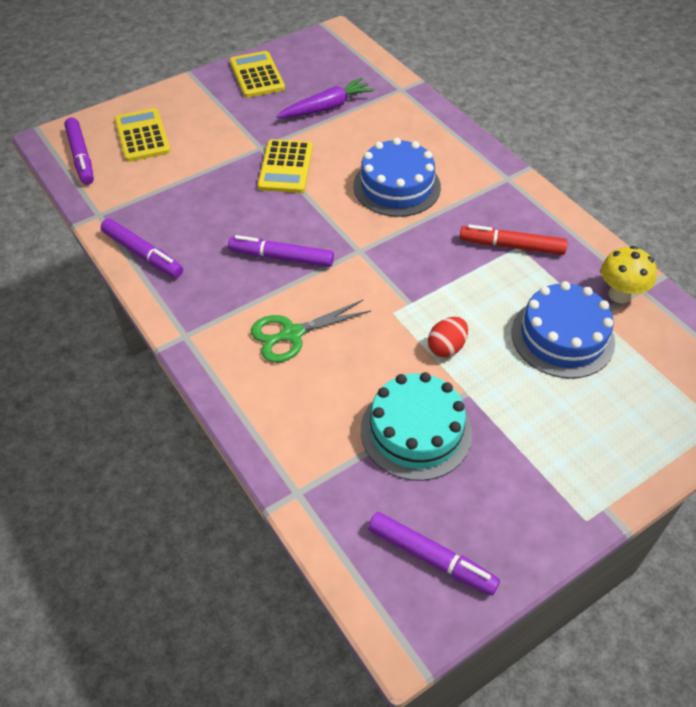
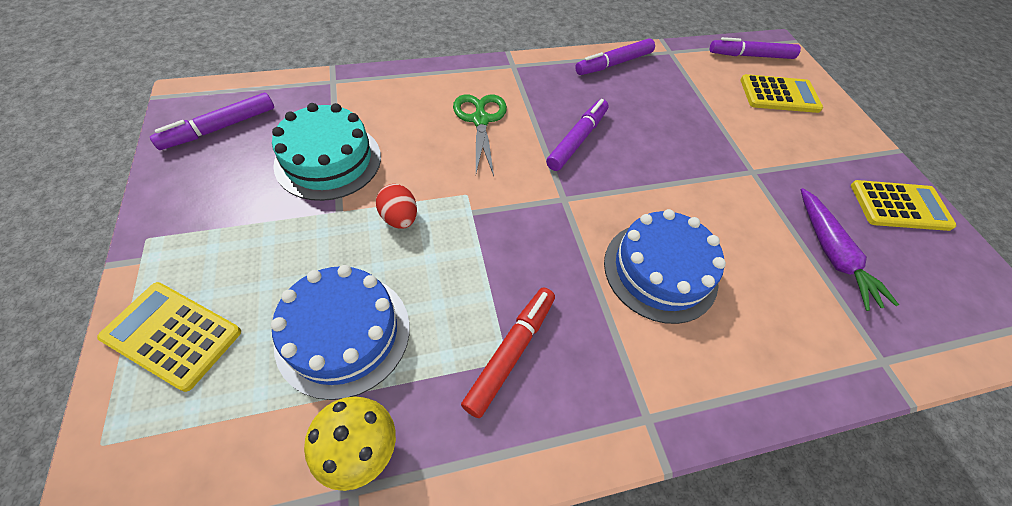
camera: 105 degrees right, 5 degrees up
(286, 167) = (715, 181): yellow calculator -> yellow calculator (172, 335)

